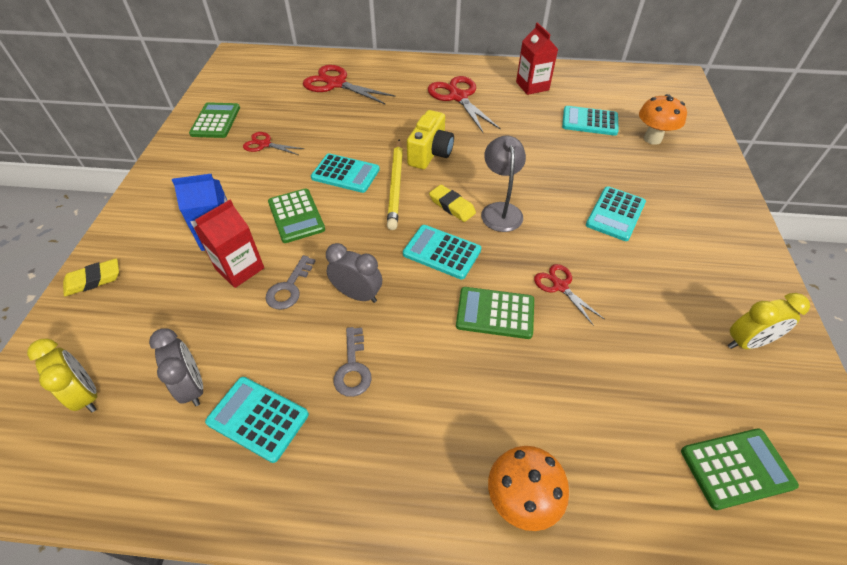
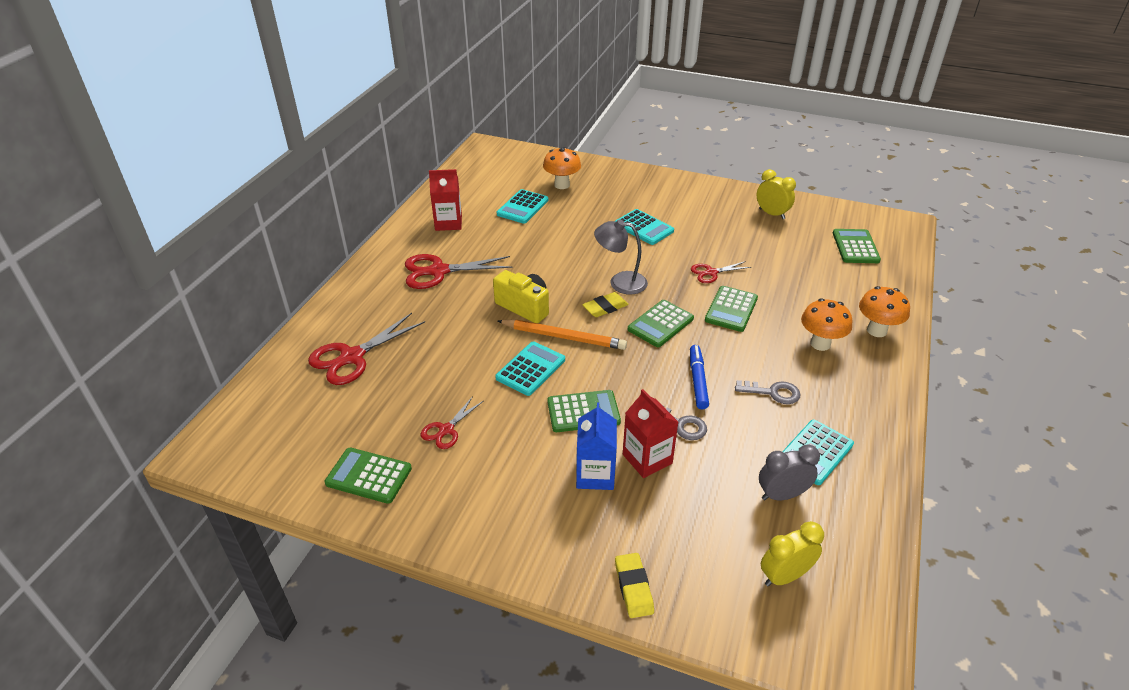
camera: 75 degrees left, 10 degrees down
(357, 294) = (698, 380): grey clock -> blue marker
(396, 186) = (564, 337): yellow pencil -> orange pencil
(442, 252) = (660, 324): turquoise calculator -> green calculator
(462, 419) = (820, 344): none -> orange mushroom
(747, 342) = (771, 214): yellow clock -> yellow clock turned 45 degrees counterclockwise

